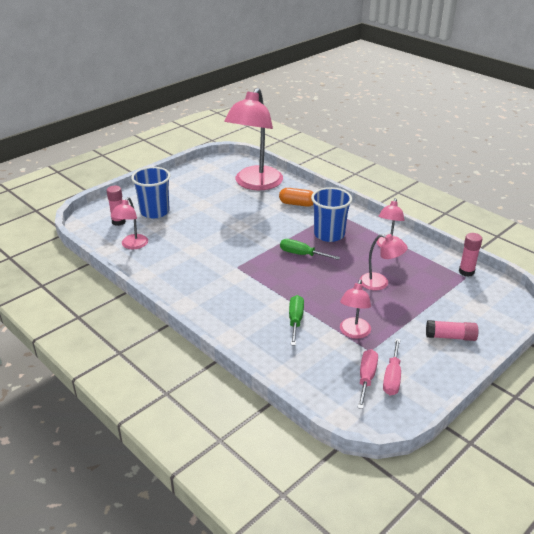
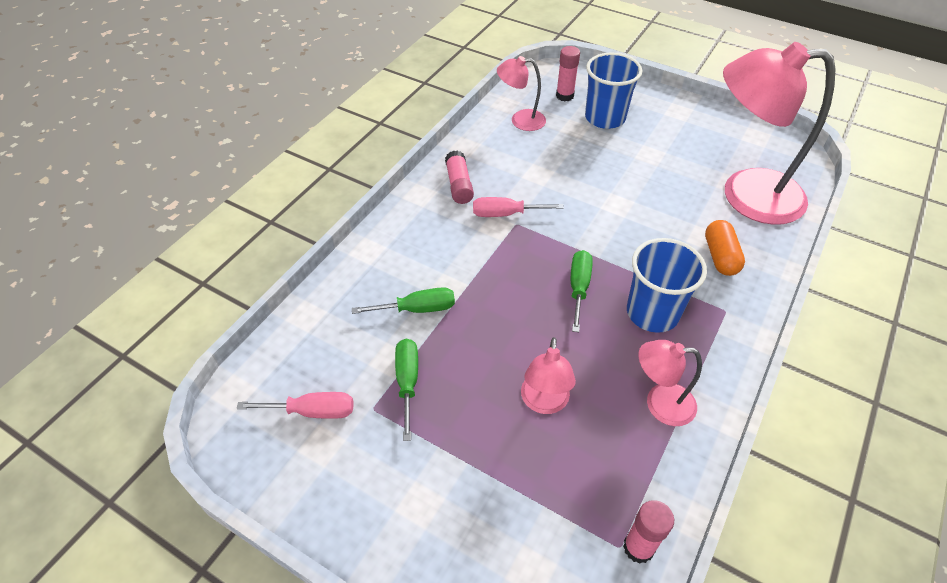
camera: 75 degrees right, 15 degrees up
(353, 333) = (407, 382): pink lamp -> green screwdriver
(392, 377) = (318, 444): pink screwdriver -> pink screwdriver (505, 214)
(450, 337) = (431, 525): pink glue stick -> pink glue stick (459, 185)

